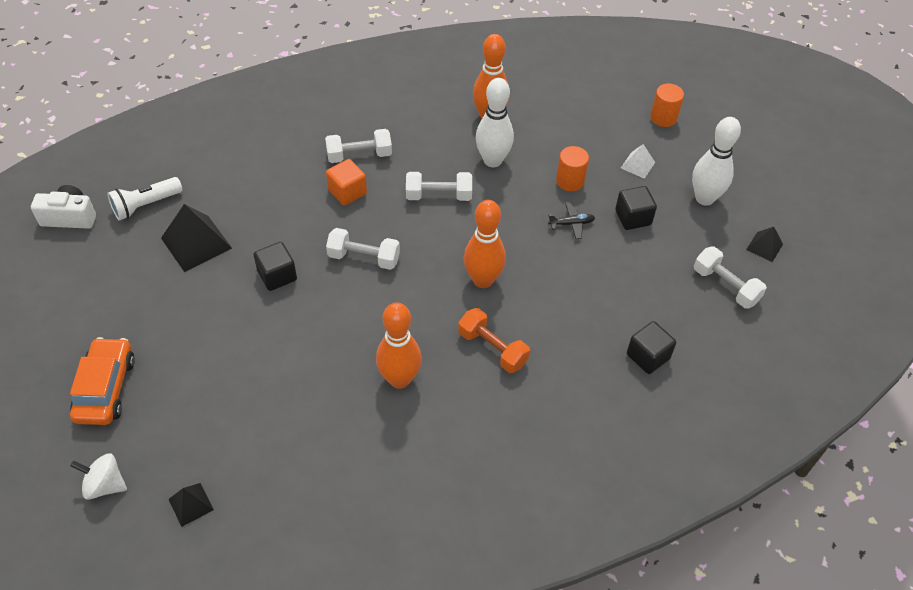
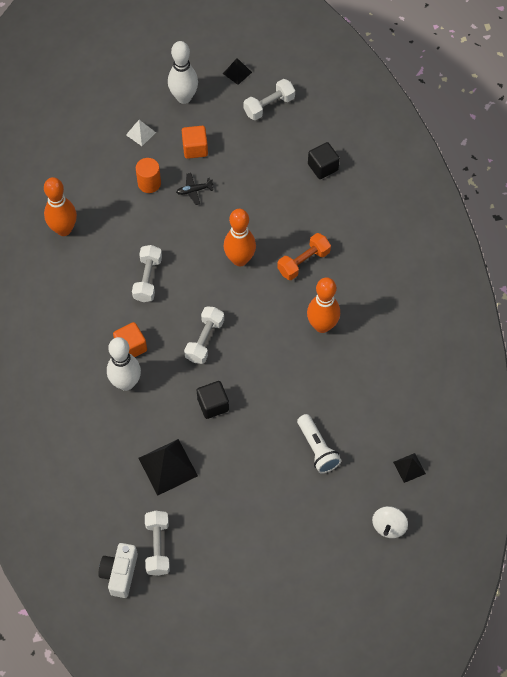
camera: 80 degrees left, 10 degrees up
(105, 388) = (305, 531): orange car -> none
(146, 205) = (117, 509): white flashlight -> white flashlight (317, 449)
(359, 155) = (89, 334): white dumbbell -> white dumbbell (157, 547)
(492, 160) = (116, 234): white bowling pin -> white bowling pin (126, 383)
(571, 224) = (194, 190): black plane -> black plane turned 105 degrees counterclockwise
(633, 217) = (195, 148): black cube -> orange cube
(663, 118) = (91, 104): orange cylinder -> none

